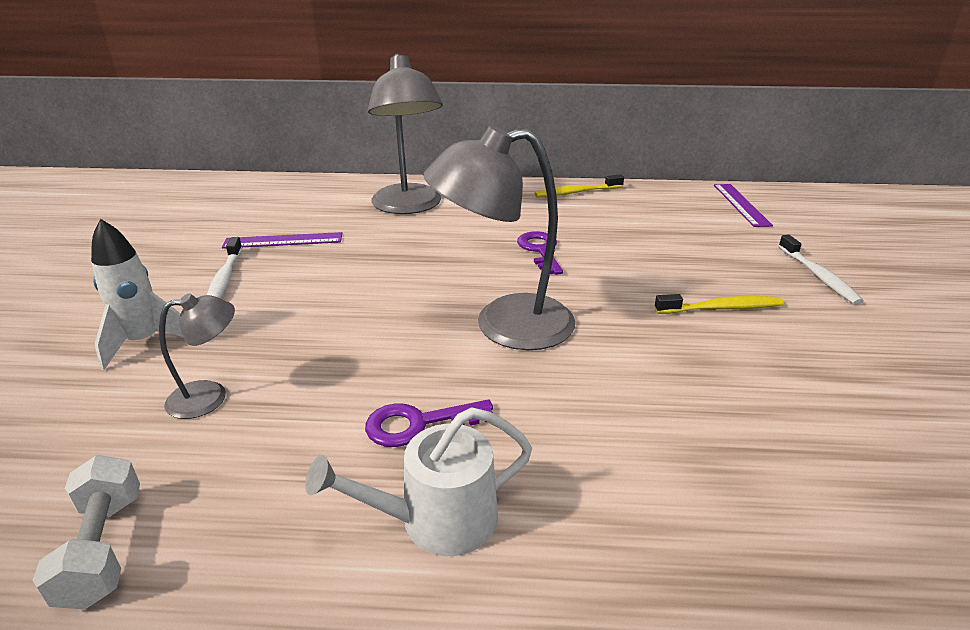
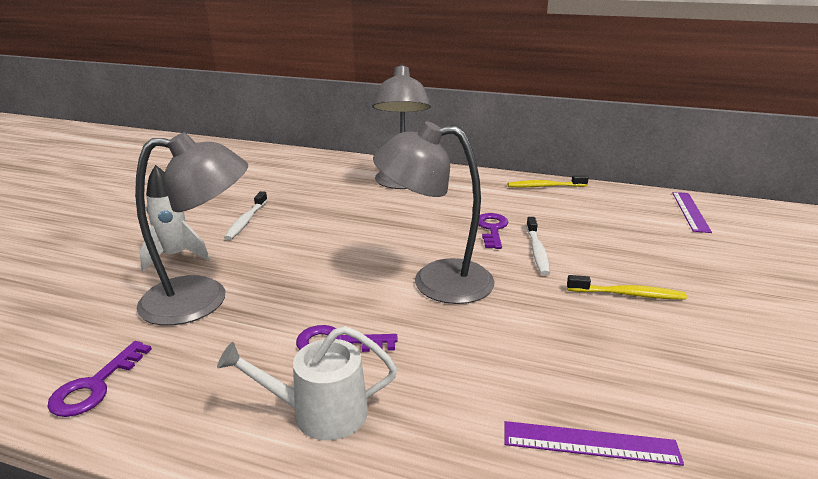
camera: 15 degrees right, 5 degrees down
(102, 549) = (95, 386): white dumbbell -> purple key
(210, 396) = (202, 300): grey lamp -> grey lamp, size x1.99
(283, 240) = (298, 198): purple ruler -> purple ruler (590, 443)
(818, 276) = (735, 280): white toothbrush -> white toothbrush (537, 251)

